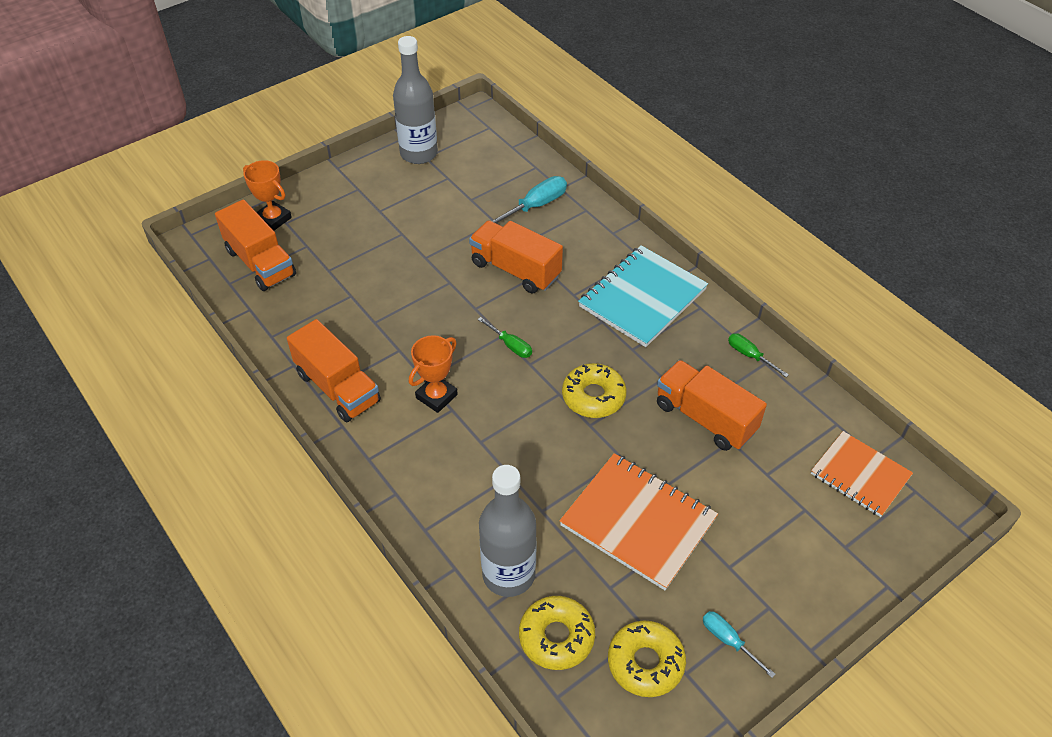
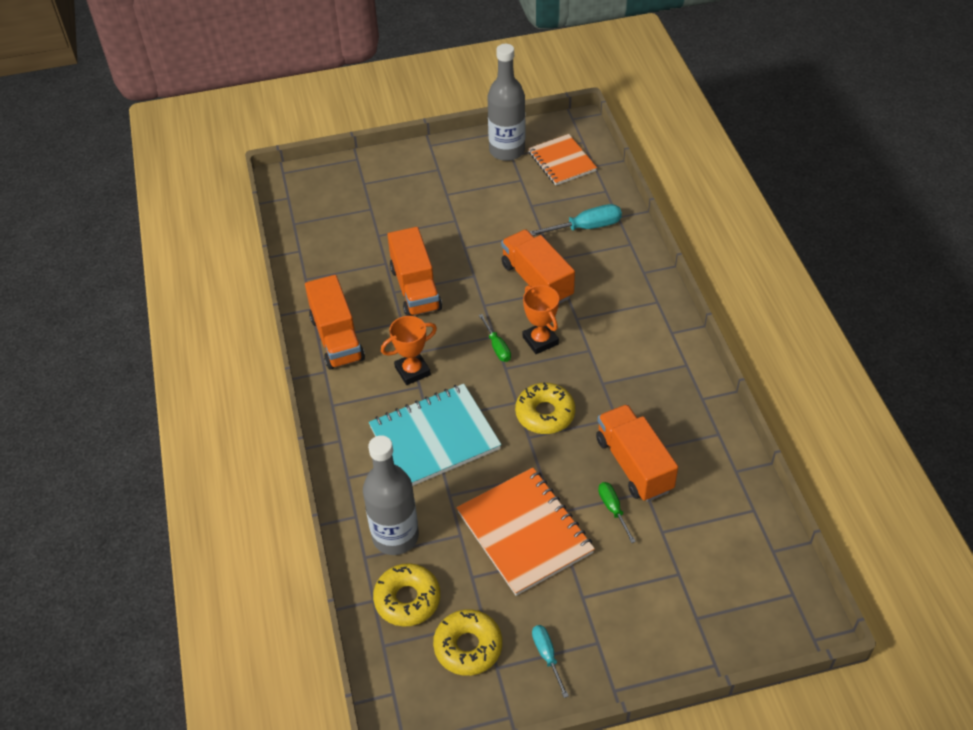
camera: 25 degrees right, 0 degrees up
(260, 263) = (326, 213): orange truck -> orange truck (415, 288)
(273, 219) = (355, 177): orange trophy -> orange trophy (540, 340)
(642, 298) = (637, 340): turquoise notebook -> turquoise notebook (434, 438)
(749, 355) = (707, 423): green screwdriver -> green screwdriver (613, 509)
(860, 475) = (748, 562): orange notebook -> orange notebook (562, 161)

